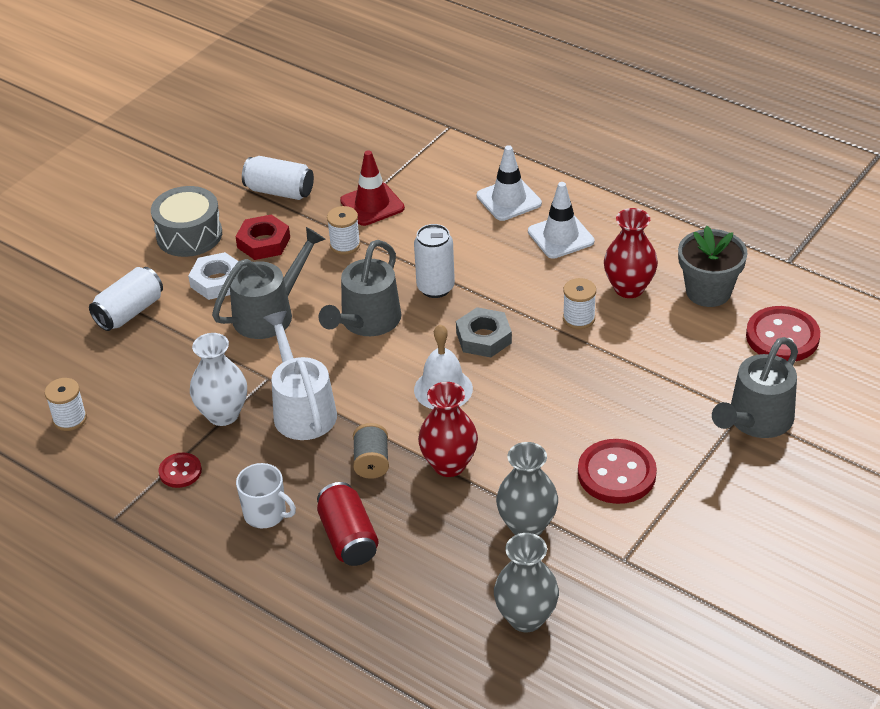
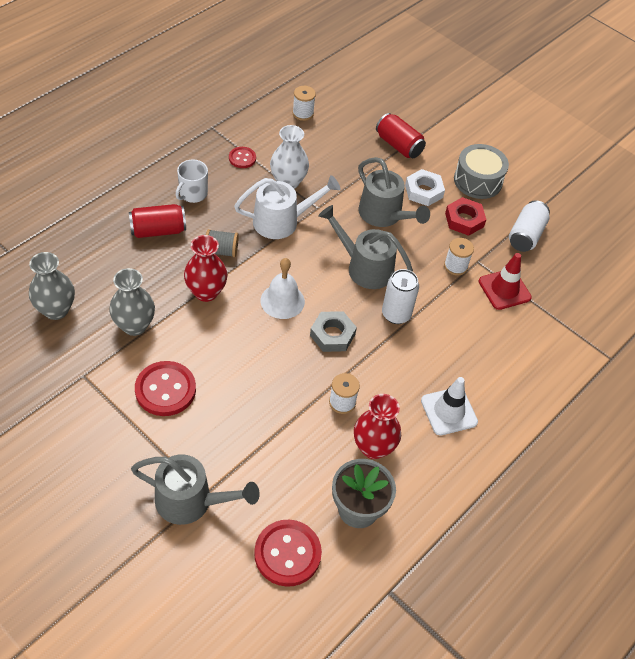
camera: 90 degrees right, 10 degrees up
(129, 312) = (398, 145): white can -> red can
(509, 200) = (503, 383): white traffic cone -> none
(756, 421) = (191, 501): grey watering can -> grey watering can turned 150 degrees clockwise

